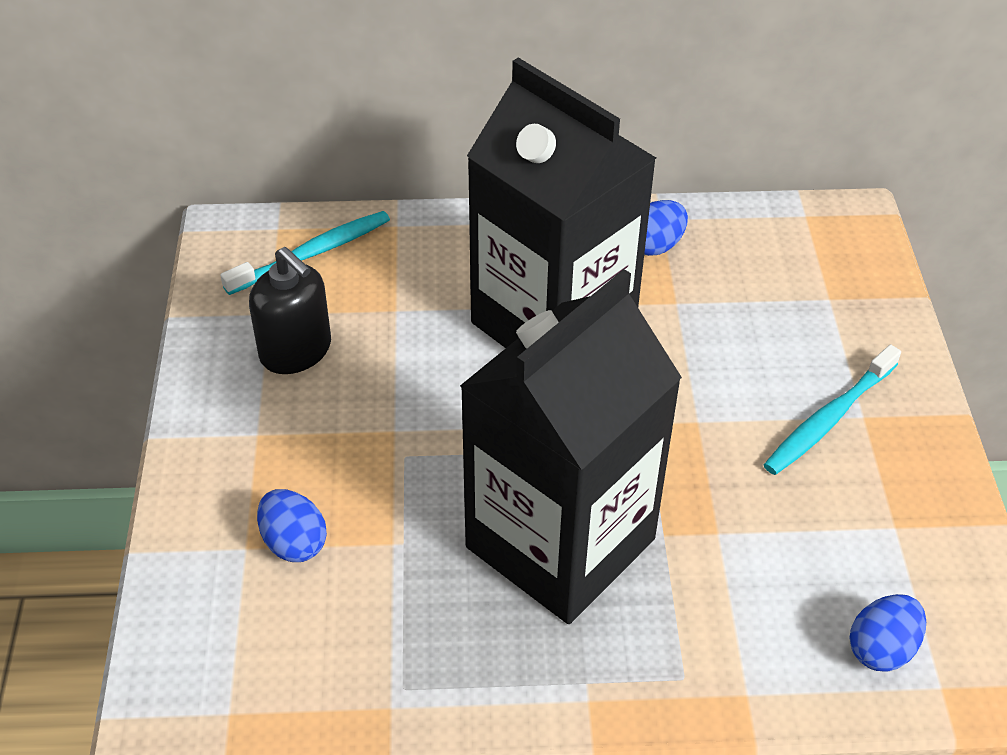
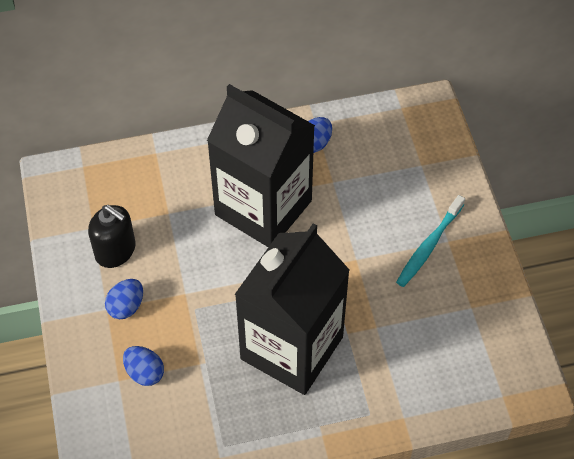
camera: 10 degrees left, 10 degrees up
(313, 253) = (109, 181): turquoise toothbrush -> none
(881, 649) = (470, 380): blue egg -> blue egg (126, 306)

